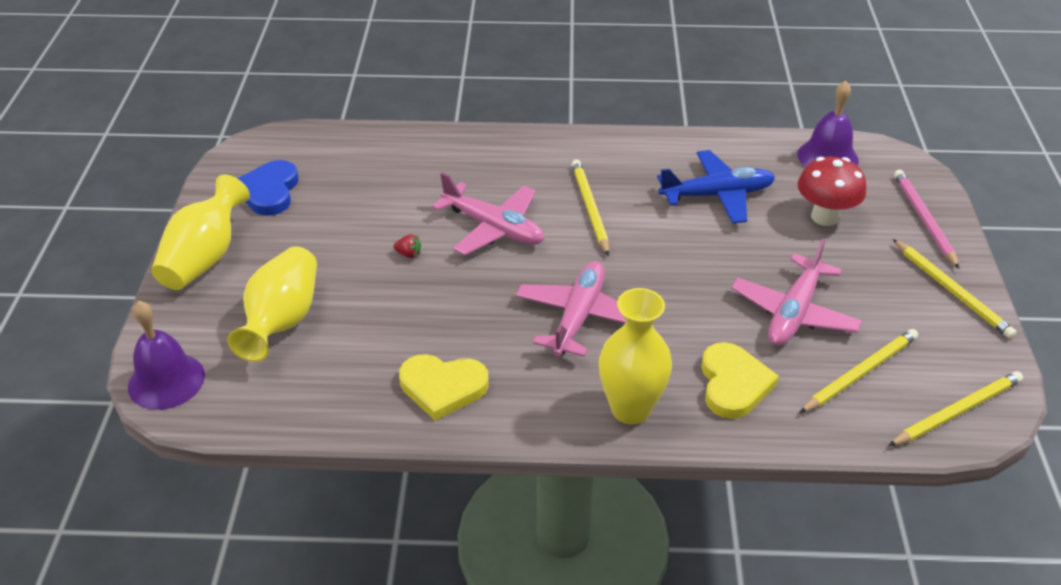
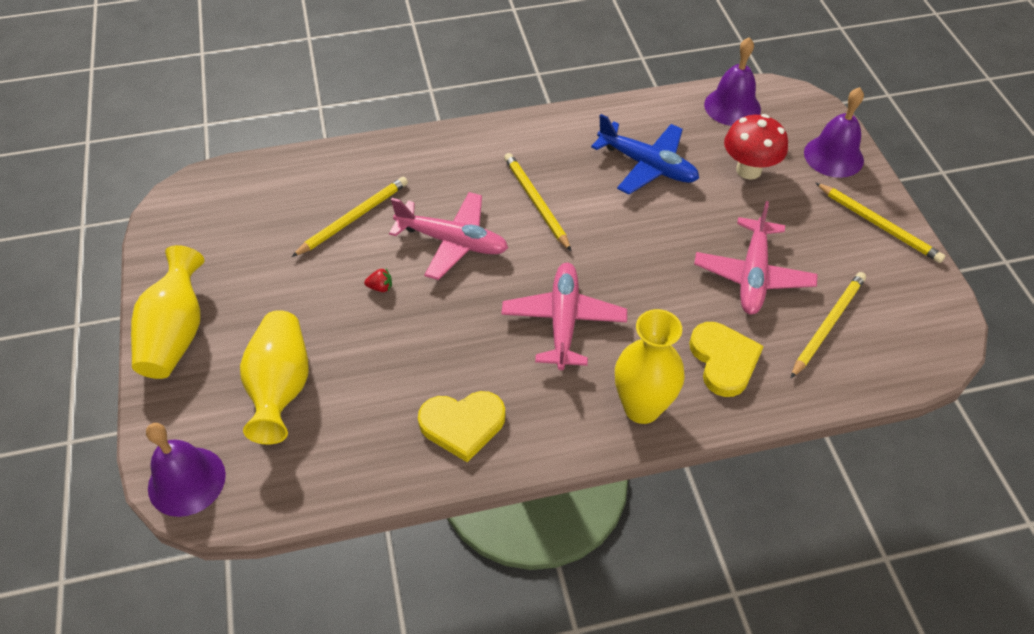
camera: 15 degrees left, 10 degrees up
(269, 191) = (216, 245): blue heart -> none
(717, 195) = (647, 165): blue plane -> blue plane turned 60 degrees clockwise
(923, 219) = (833, 156): pink pencil -> purple bell
(957, 411) = (918, 345): yellow pencil -> yellow pencil (353, 218)

